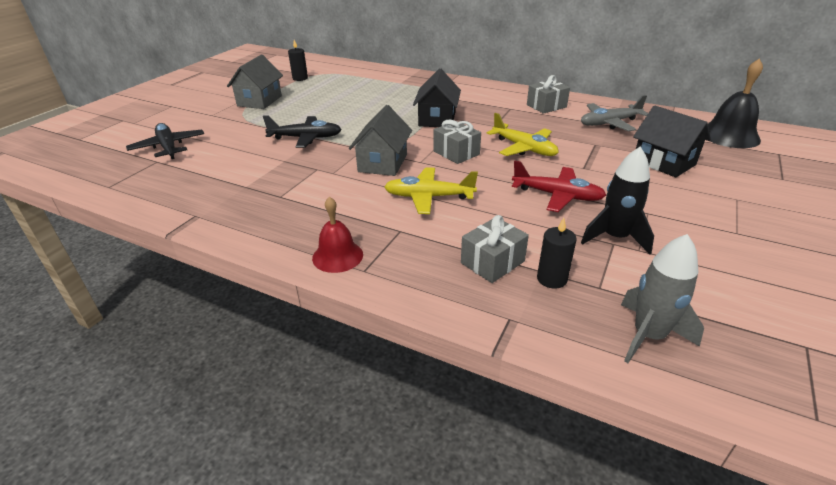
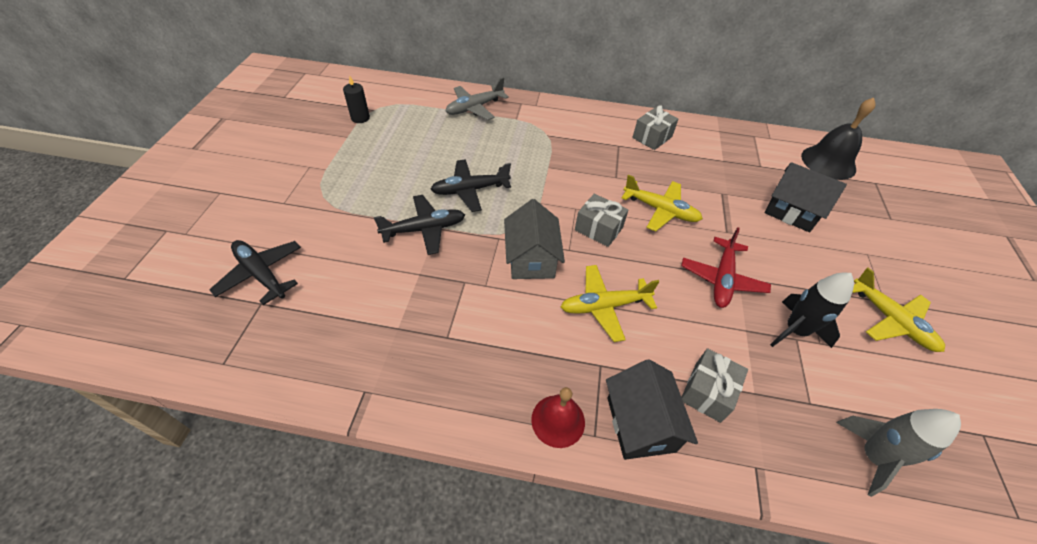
camera: 20 degrees left, 15 degrees up
(259, 101) = (332, 168): grey house -> none
(358, 121) = (470, 190): none -> black plane
(437, 119) = (553, 174): black house -> black house (640, 424)
(552, 279) = (767, 402): black candle -> none
(557, 195) = (722, 279): red plane -> red plane turned 105 degrees clockwise
(609, 123) = (721, 157): grey plane -> grey plane (474, 108)
(736, 247) = (891, 321): none -> yellow plane

